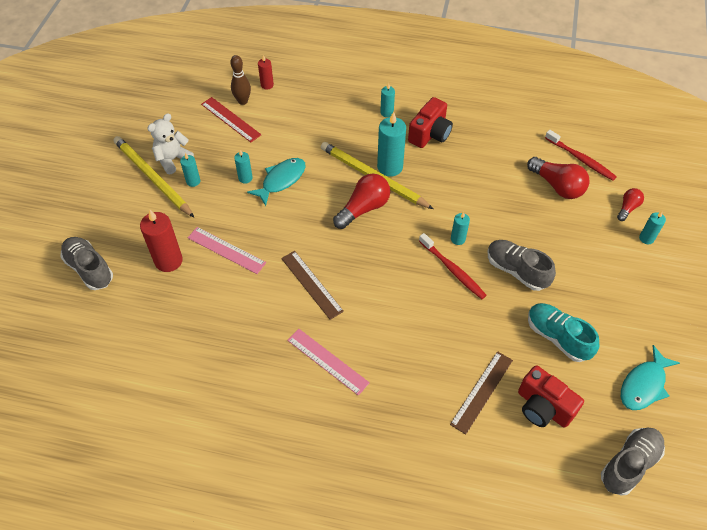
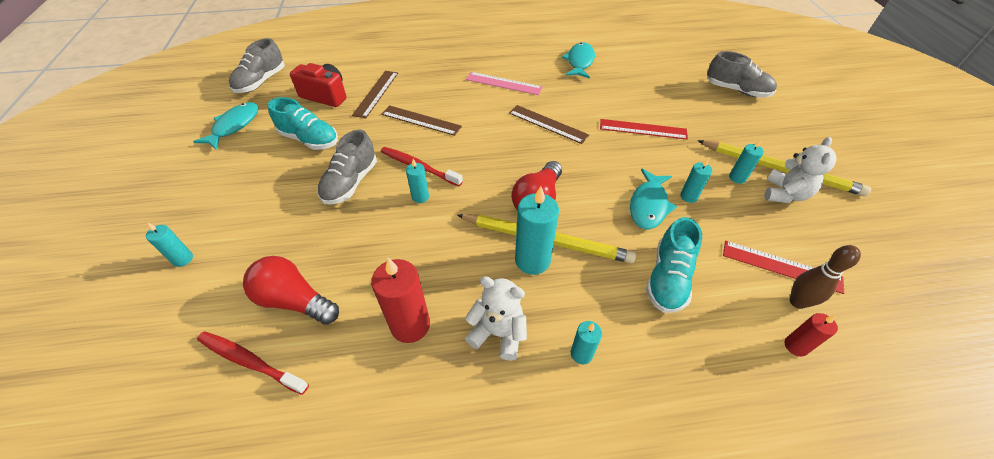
camera: 160 degrees right, 5 degrees down
(168, 261) = (683, 110): red candle -> red candle (410, 325)
(216, 372) = (579, 62): none -> turquoise fish
(226, 250) = (643, 129): pink ruler -> red ruler
(308, 132) = (668, 278): none -> turquoise shoe
(430, 134) = (498, 333): red camera -> white teddy bear
(438, 329) = (421, 120): none -> brown ruler
(516, 271) = (351, 183): grey shoe -> grey shoe turned 90 degrees clockwise
(627, 208) = (195, 295): red light bulb -> none

